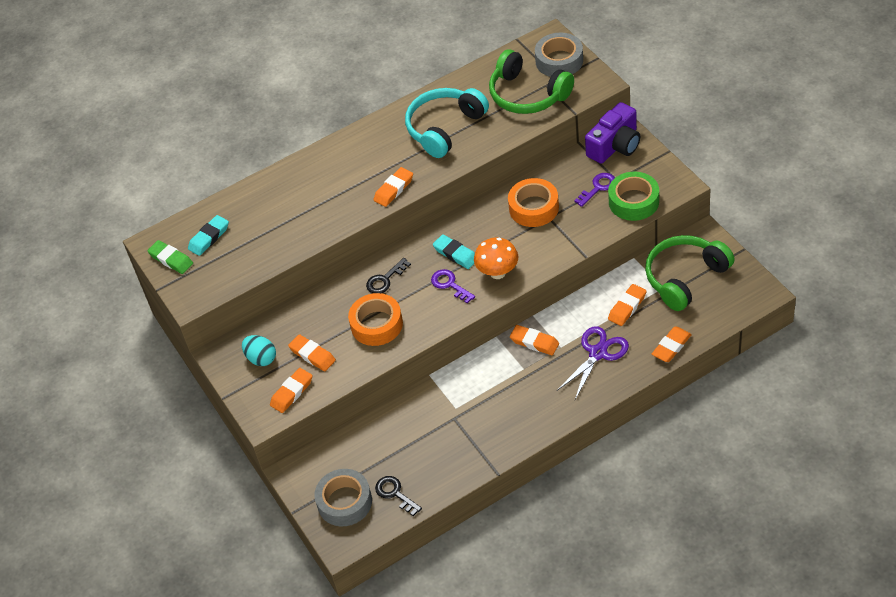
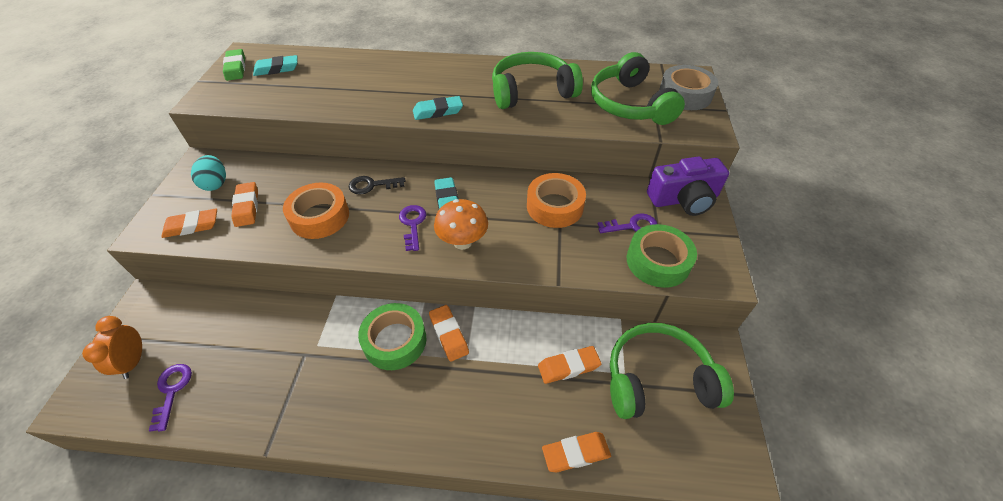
camera: 30 degrees right, 0 degrees up
(344, 502) = (134, 361): grey tape -> orange clock
(394, 189) = (438, 111): orange eraser -> turquoise eraser
(395, 494) = (172, 391): black key -> purple key
(444, 128) = (532, 92): turquoise headphones -> green headphones
(504, 370) = (395, 341): none -> green tape
(598, 353) = (493, 395): purple scissors -> none

